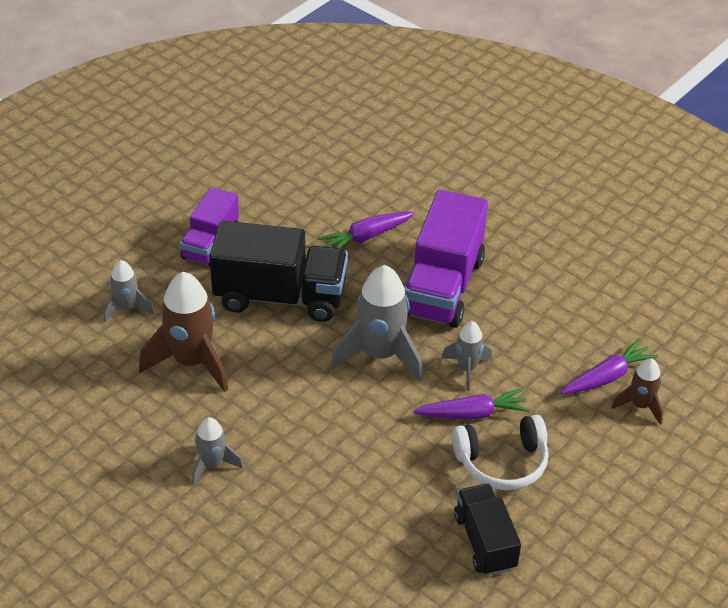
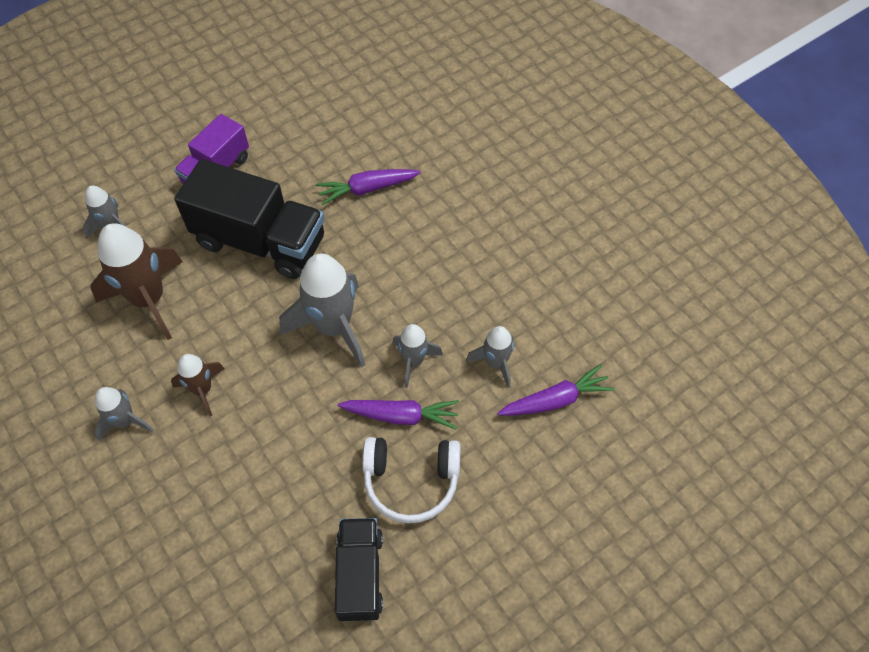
camera: 15 degrees right, 15 degrees up
(442, 287) = (423, 260): purple truck -> none
(542, 357) = (495, 363): none -> grey rocket
(640, 405) = (578, 442): brown rocket -> brown rocket (202, 389)

